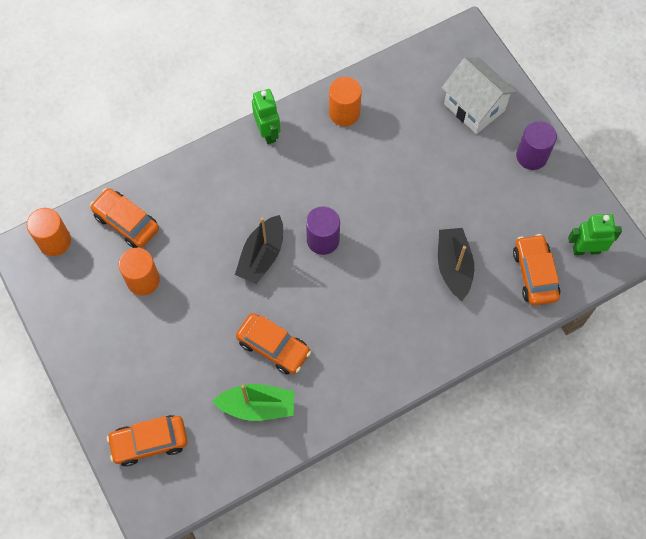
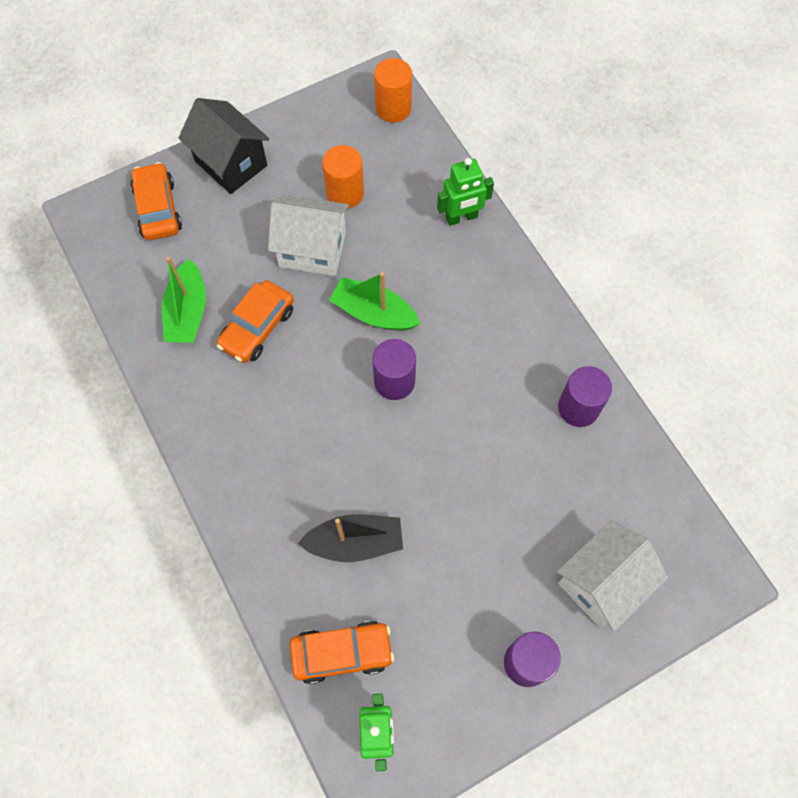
camera: 90 degrees right, 0 degrees up
(103, 380) = (231, 163): none -> black house
(126, 222) = (416, 173): orange car -> none
(199, 305) = (312, 250): none -> white house
(262, 255) = (373, 313): black boat -> green boat
(268, 132) = (543, 317): green robot -> green robot (461, 218)
(344, 113) = (578, 408): orange cylinder -> purple cylinder

